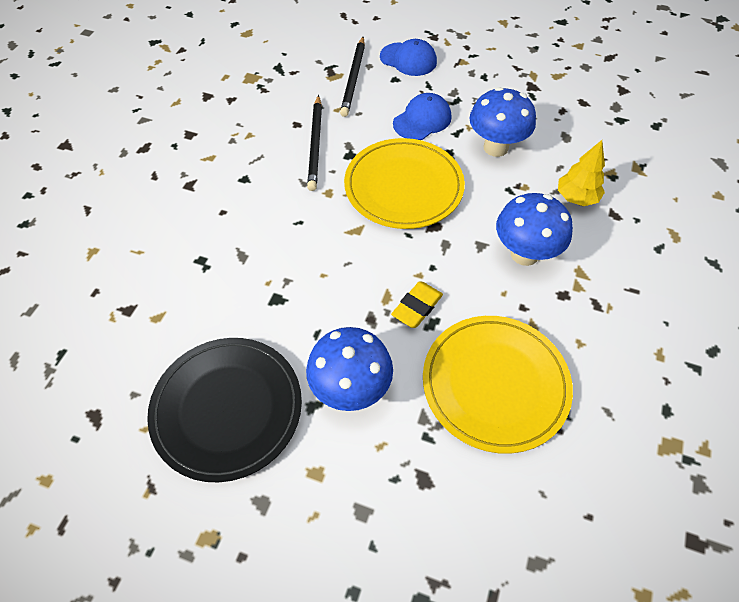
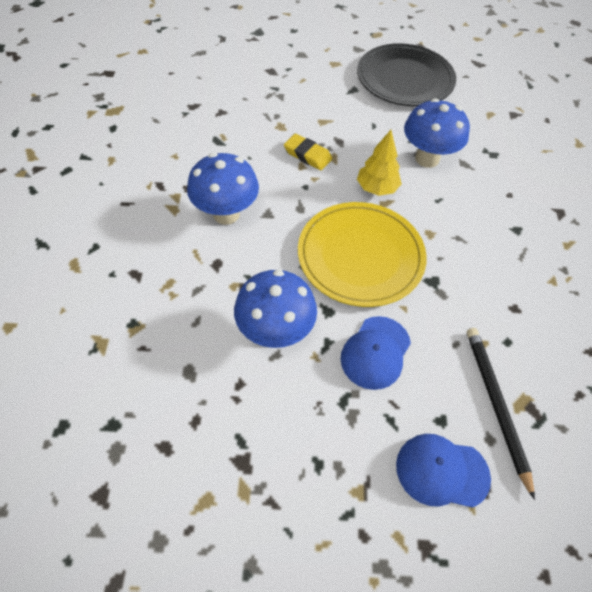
camera: 160 degrees right, 0 degrees up
(315, 145) = (476, 285): black pencil -> none
(351, 389) = (334, 101): blue mushroom -> blue mushroom (427, 159)
(417, 307) = (307, 155): yellow eraser -> yellow eraser turned 75 degrees counterclockwise
(495, 384) = (236, 120): yellow plate -> none
(576, 198) = (176, 284): yellow tree -> yellow tree (376, 188)

